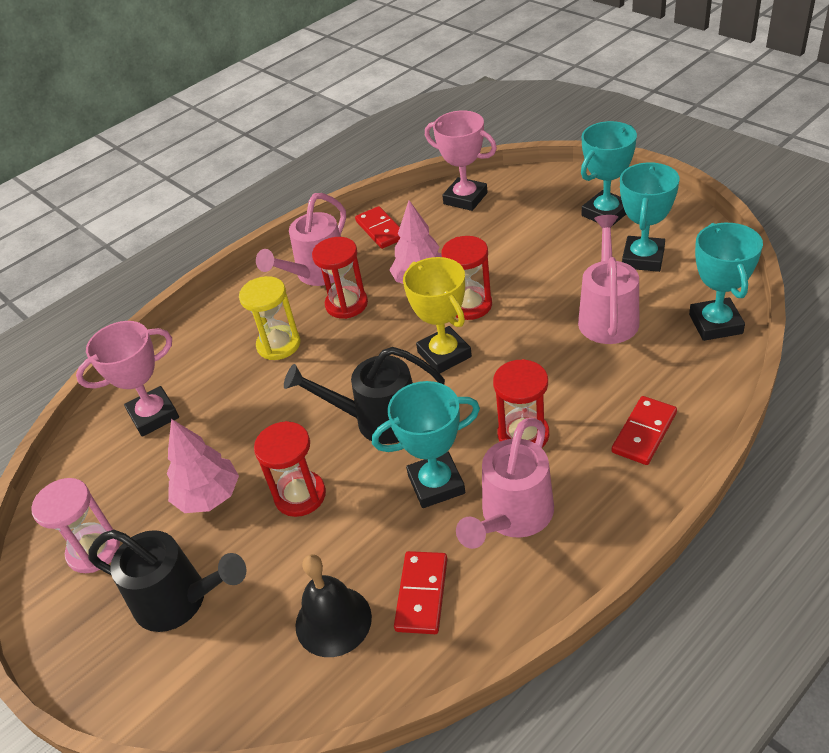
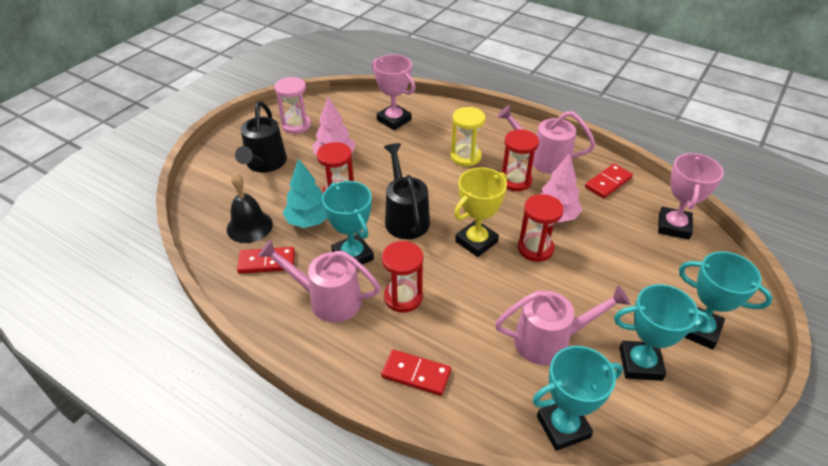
camera: 70 degrees right, 0 degrees up
(347, 536) = (309, 221): none -> turquoise tree

